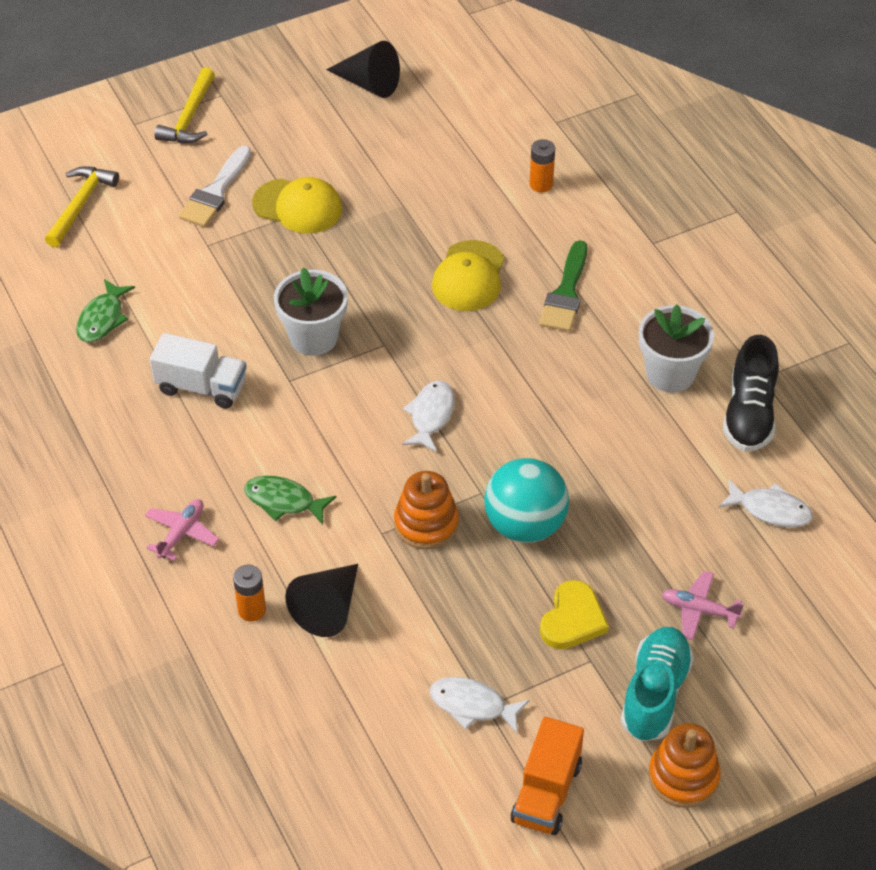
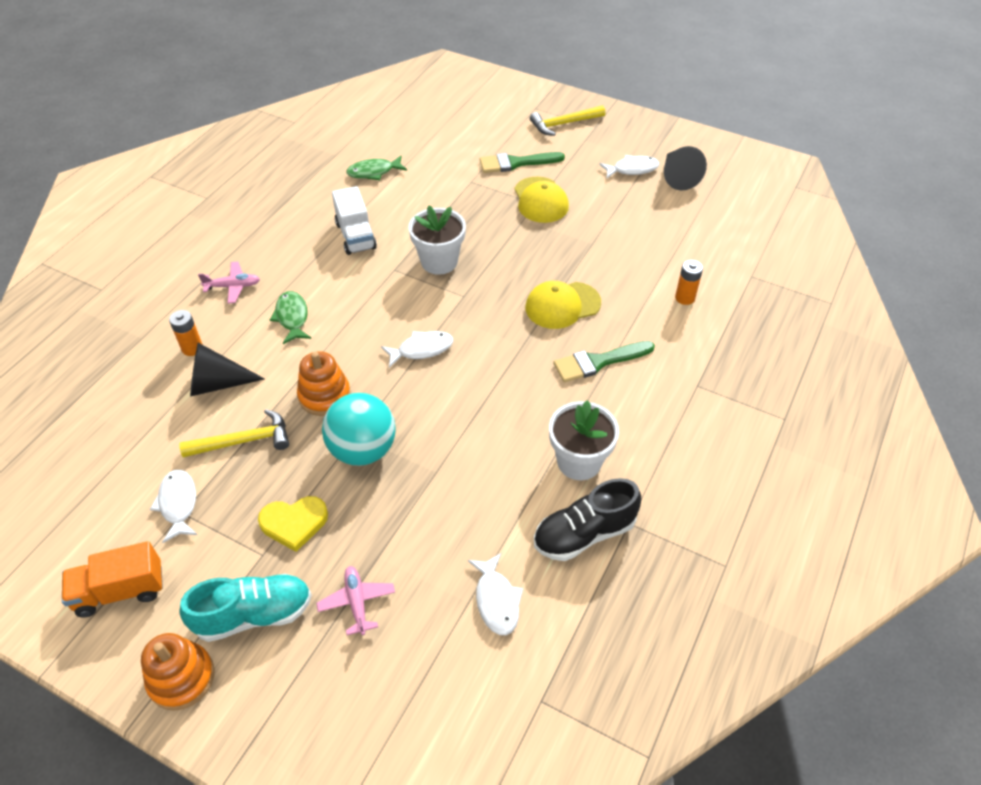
camera: 55 degrees right, 0 degrees up
(80, 205) = (451, 121): yellow hammer -> yellow hammer (243, 441)
(215, 192) = (516, 163): white brush -> green brush
(322, 109) = (632, 169): none -> white fish

